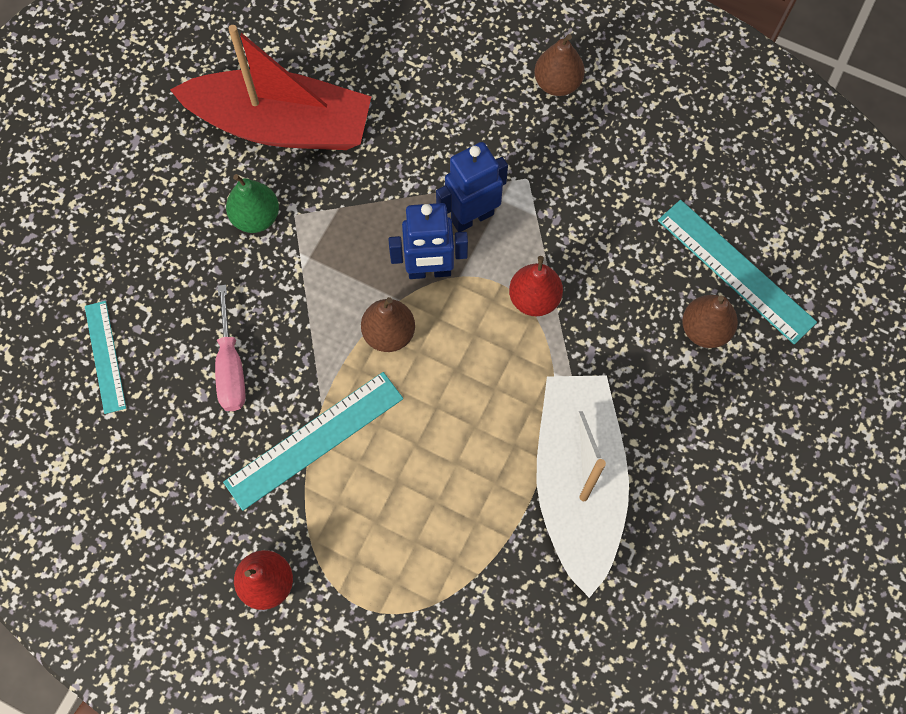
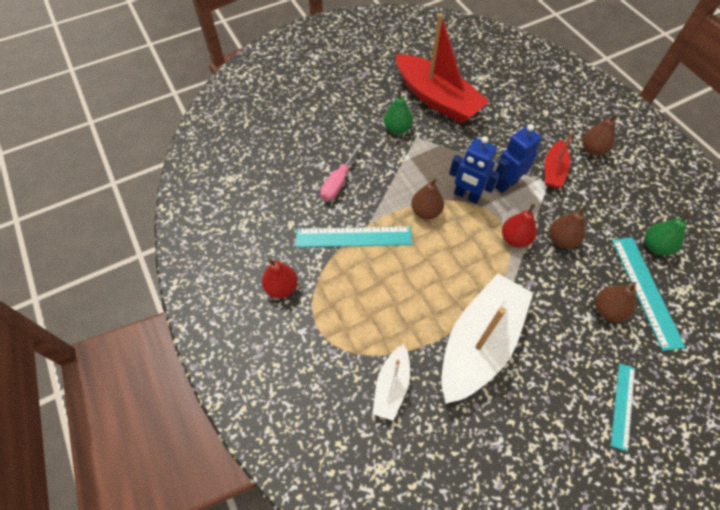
camera: 35 degrees right, 10 degrees down
(105, 356) = (286, 147): turquoise ruler -> turquoise ruler (623, 405)
(472, 217) = (506, 184): blue robot -> blue robot turned 45 degrees counterclockwise
(506, 616) = (391, 386): none -> white boat
(523, 153) = (553, 170): none -> red boat
(595, 260) = (561, 239): none -> brown pear
(715, 194) = (655, 246): none -> green pear

